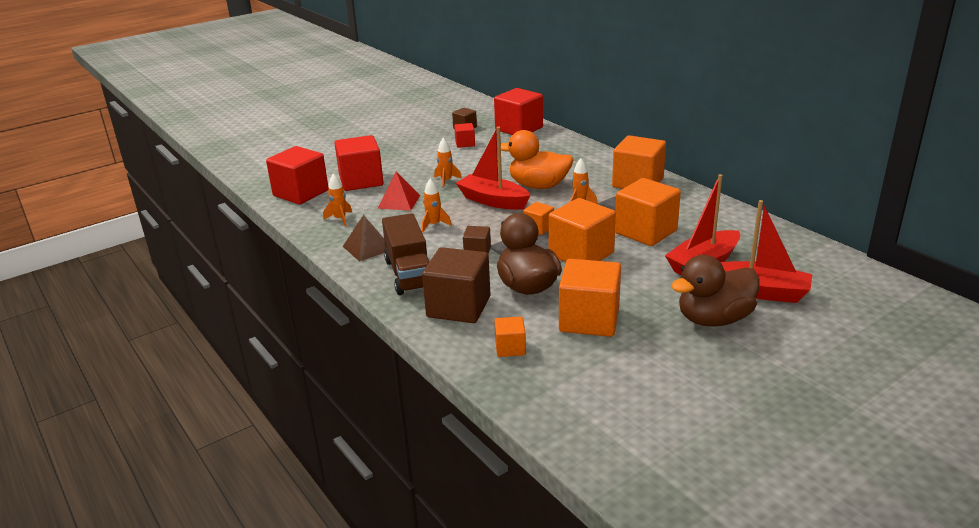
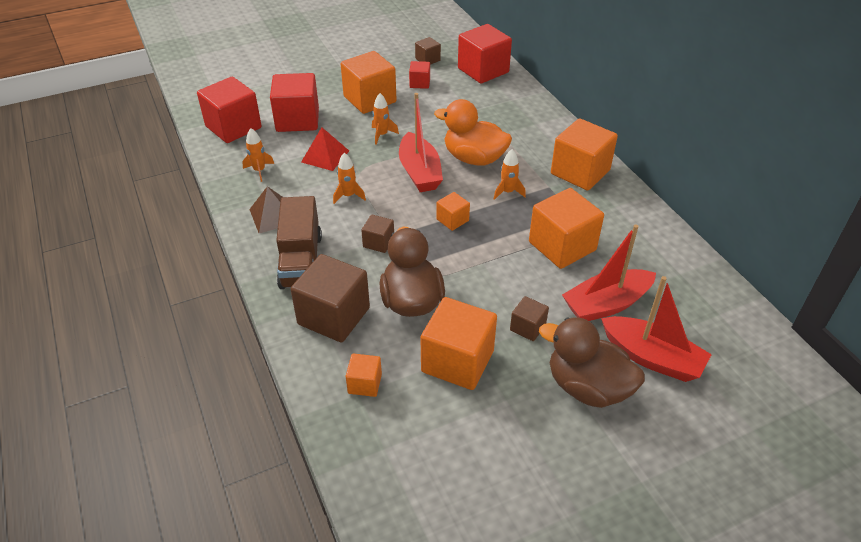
camera: 10 degrees right, 15 degrees up
(493, 201) = (419, 172): red boat -> red boat turned 150 degrees counterclockwise
(581, 254) = (483, 266): orange cube -> orange cube (370, 99)
(641, 288) = (527, 327): none -> brown cube
(714, 319) = (587, 387): brown duck -> brown duck turned 45 degrees clockwise

